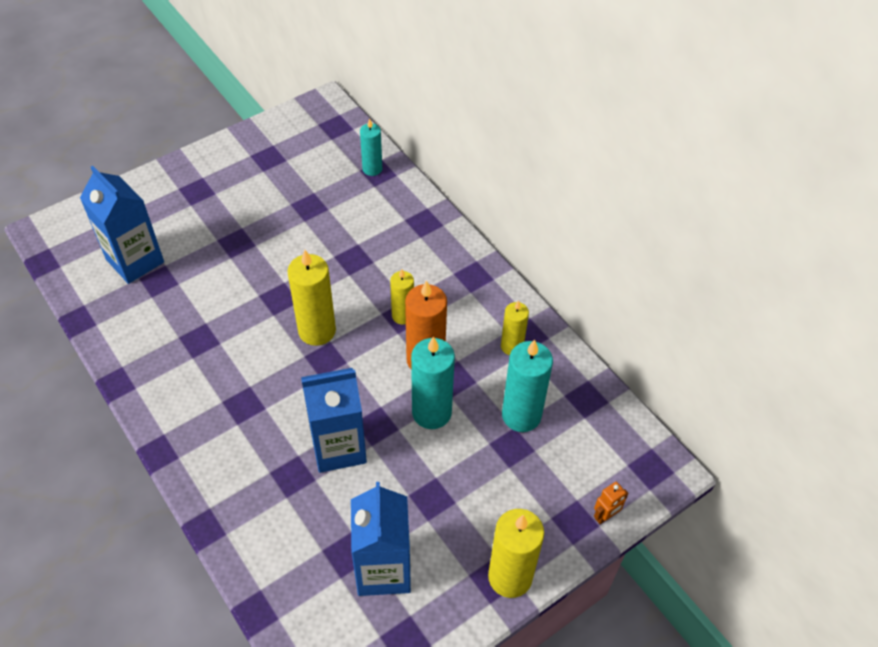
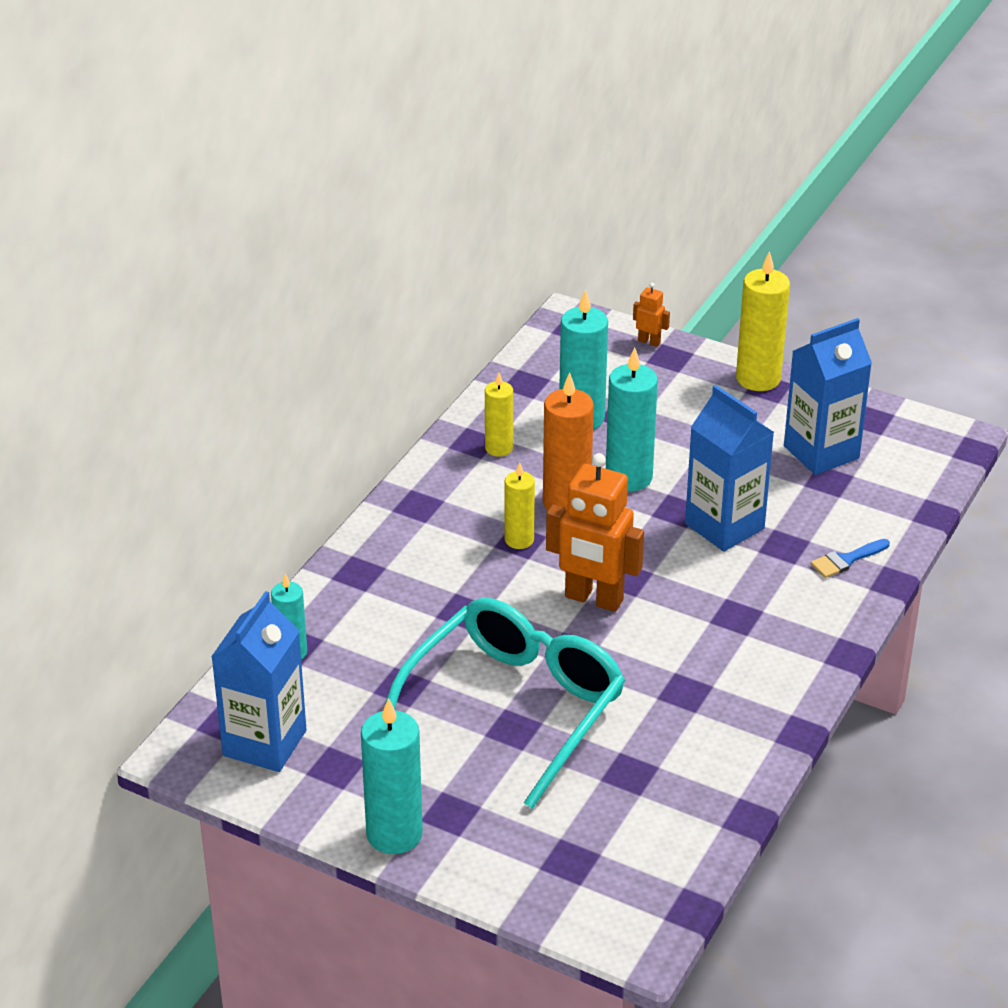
camera: 115 degrees left, 15 degrees down
(135, 261) = (617, 812): blue carton -> blue carton (264, 743)
(201, 163) = (394, 834): none -> turquoise candle
(248, 510) = (846, 560): none -> blue brush
(252, 249) = (514, 707): none -> turquoise glasses
(317, 330) = (593, 599): yellow candle -> orange robot

